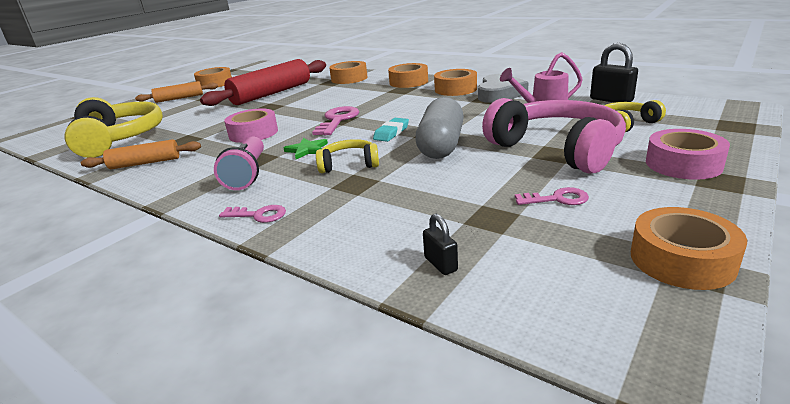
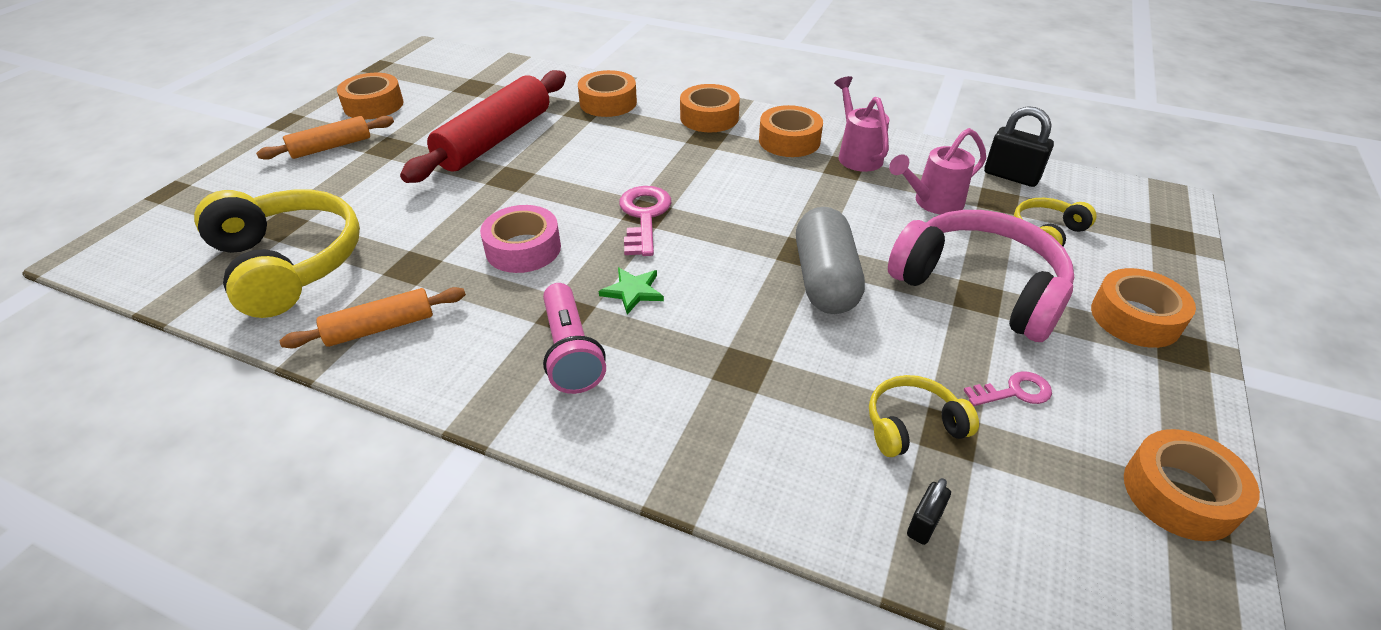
camera: 15 degrees left, 15 degrees up
(258, 215) = (638, 444): pink key -> none
(349, 164) = (713, 325): yellow headphones -> yellow headphones (912, 425)
(391, 133) = (741, 249): turquoise eraser -> none
(440, 264) = (924, 524): black padlock -> black padlock turned 75 degrees clockwise
(499, 94) = (857, 155): grey heart -> pink watering can
(683, 164) = (1135, 318): pink tape -> orange tape

